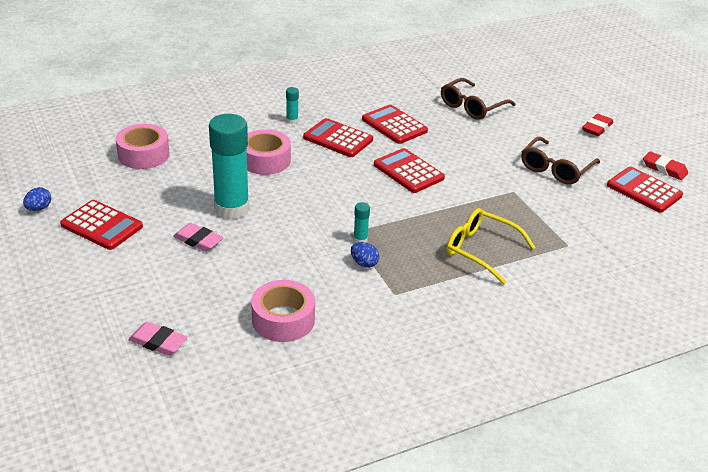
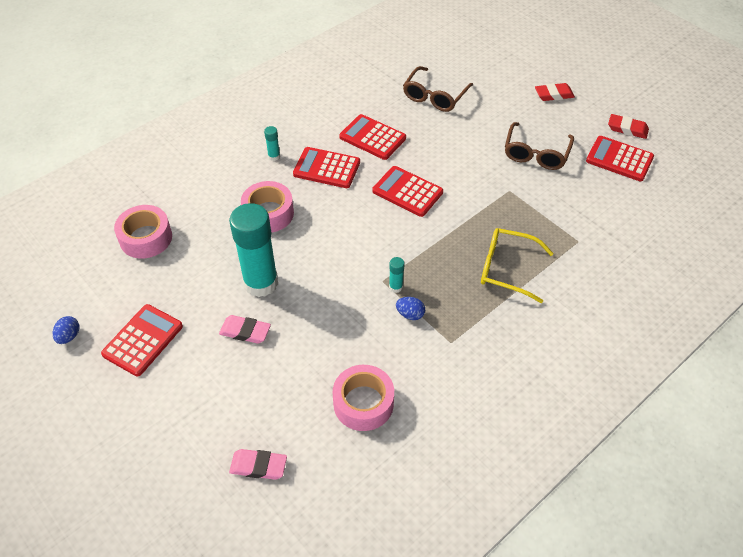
camera: 15 degrees left, 15 degrees up
(102, 226) = (143, 340): red calculator -> red calculator turned 75 degrees counterclockwise
(597, 128) = (554, 95): red eraser -> red eraser turned 60 degrees clockwise

